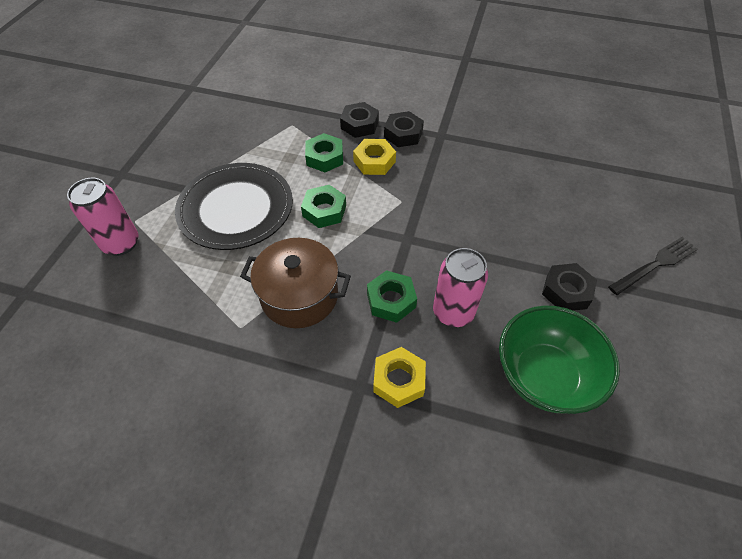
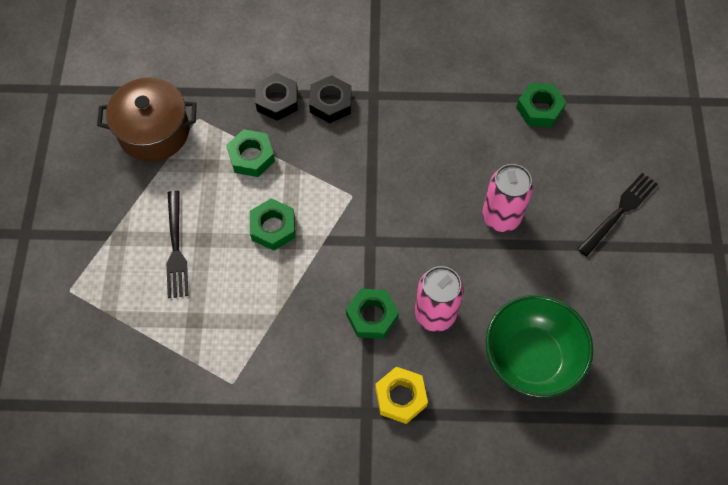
camera: 15 degrees left, 10 degrees up
(121, 243) = (67, 321): pink can -> pink can (501, 217)
(236, 209) = (176, 248): black plate -> black fork
(299, 296) = (279, 334): brown pot -> brown pot (154, 132)
(374, 161) = (308, 149): yellow nut -> none
(566, 291) = (538, 264): black nut -> none
(587, 170) = (539, 109): none -> green nut

